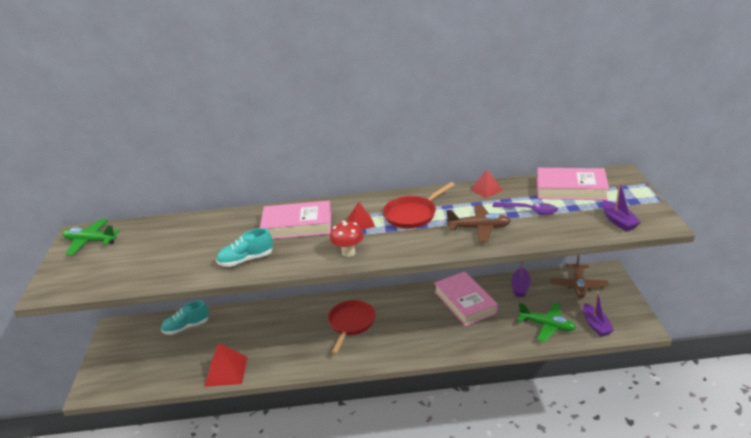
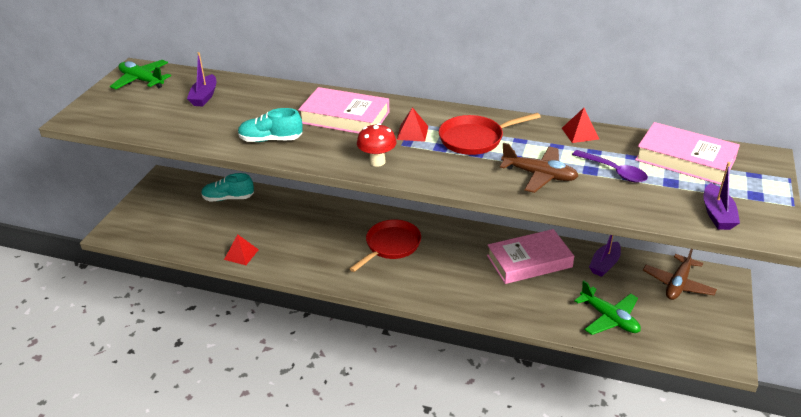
camera: 20 degrees right, 5 degrees up
(226, 371) = (241, 254): red pyramid -> red pyramid, size x0.62
(465, 302) = (529, 261): pink book -> pink book turned 75 degrees clockwise
(596, 325) = (670, 337): purple boat -> purple boat (204, 97)

